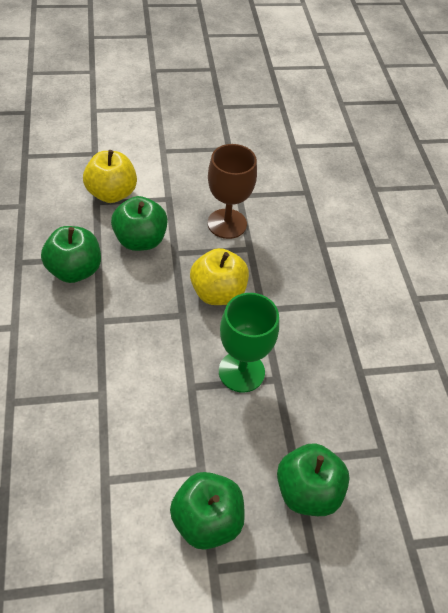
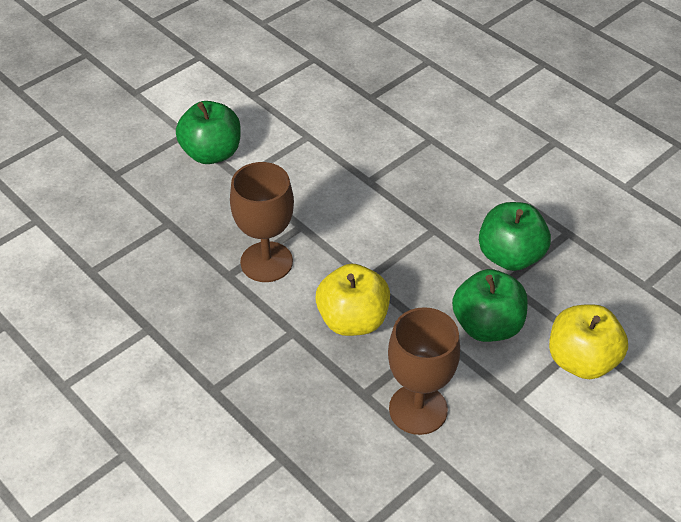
camera: 150 degrees right, 5 degrees down
(241, 371) = (266, 262): green goblet -> brown goblet
(307, 491) = (144, 209): green apple -> none

